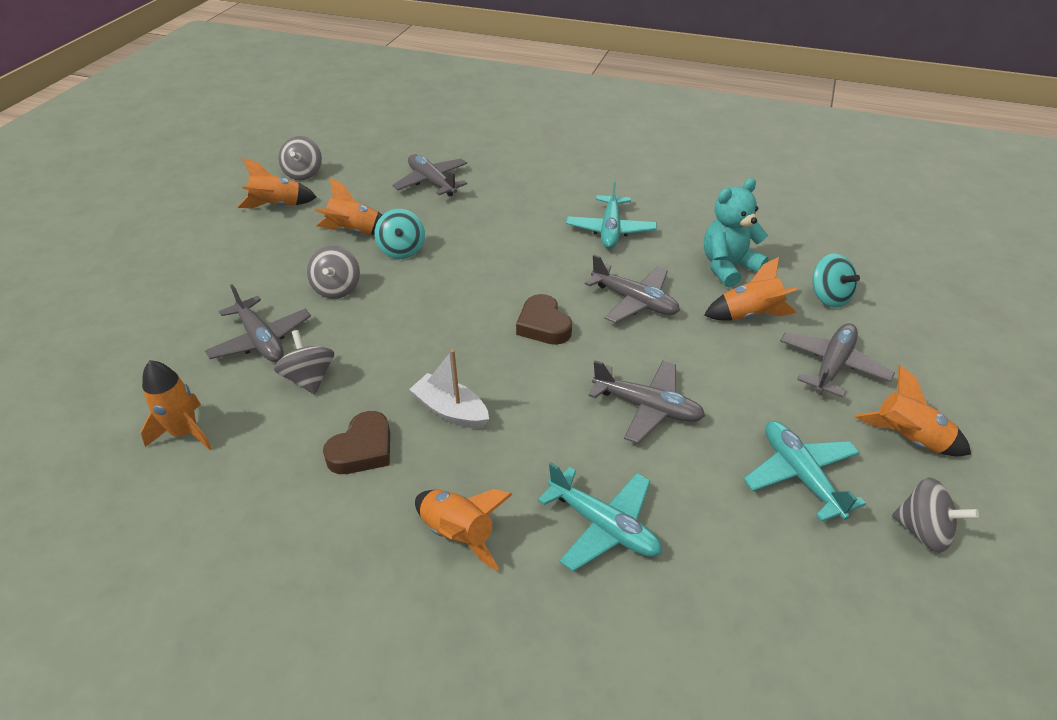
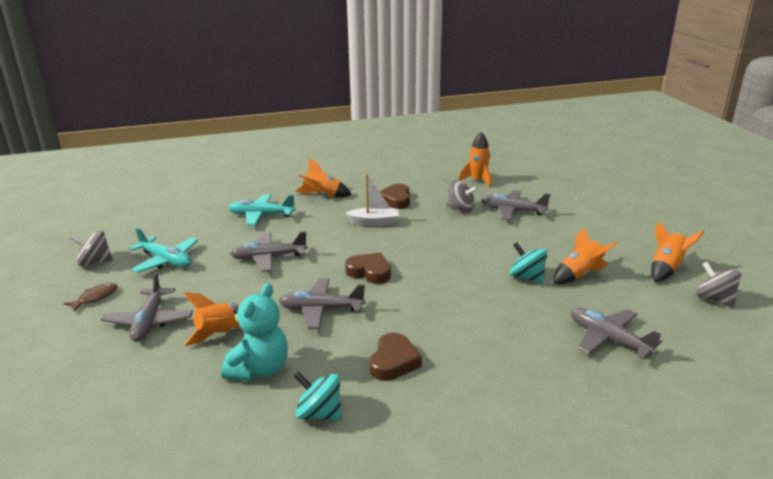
camera: 145 degrees right, 15 degrees down
(337, 288) = (522, 243): grey spinning top -> none
(432, 182) = (608, 339): grey plane -> grey plane turned 150 degrees counterclockwise
(610, 230) = (393, 362): turquoise plane -> brown heart
(829, 297) = (154, 377): turquoise spinning top -> turquoise spinning top (319, 413)
(908, 439) = (95, 298): orange rocket -> brown fish

